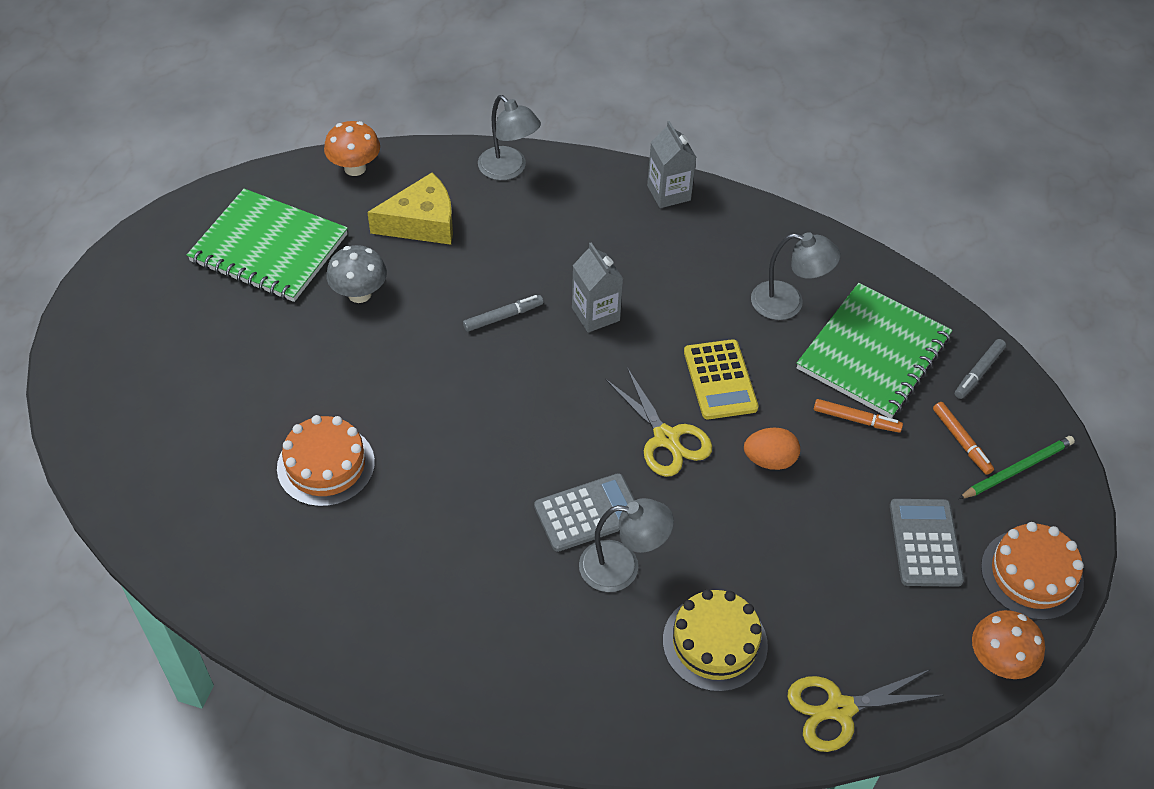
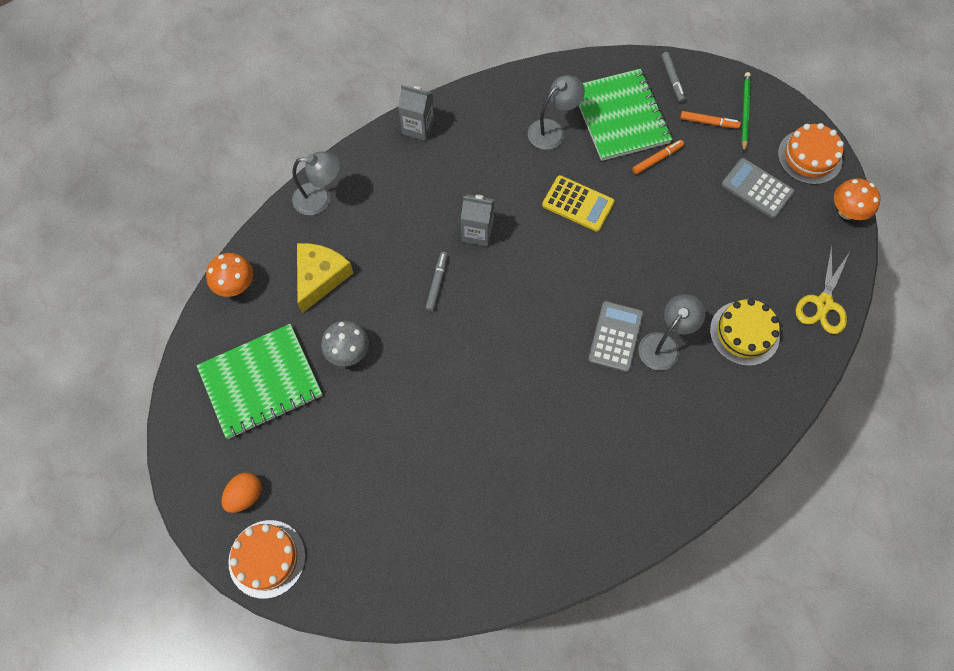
camera: 50 degrees left, 15 degrees up
(326, 465) = (469, 458): orange cake -> orange cake (267, 558)
(666, 438) = (596, 260): yellow scissors -> none
(769, 460) = (650, 220): orange egg -> orange egg (245, 496)

